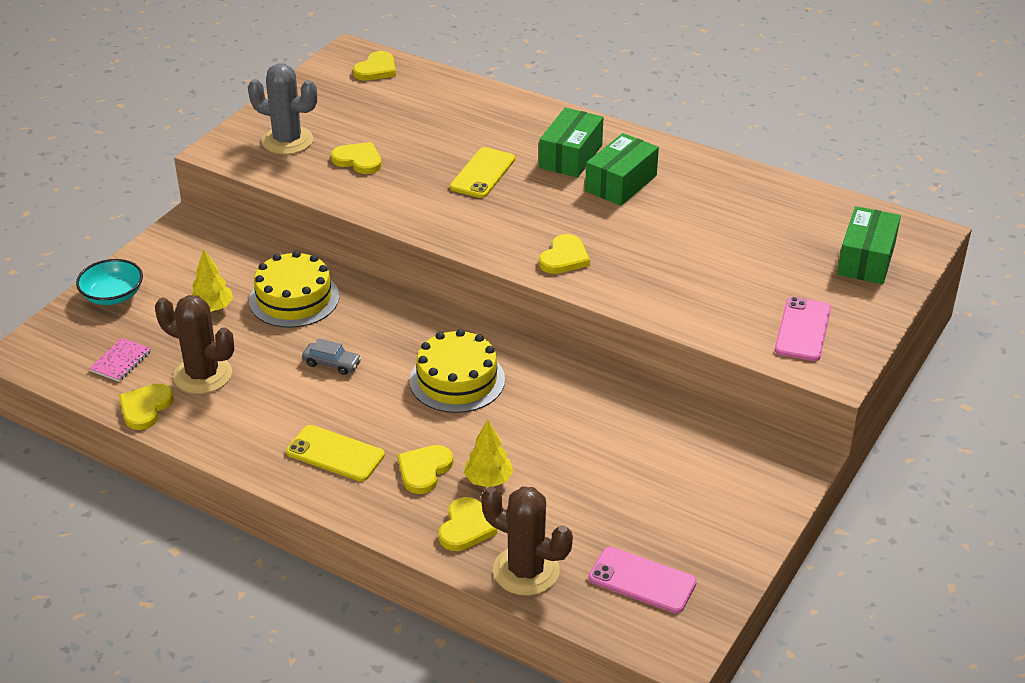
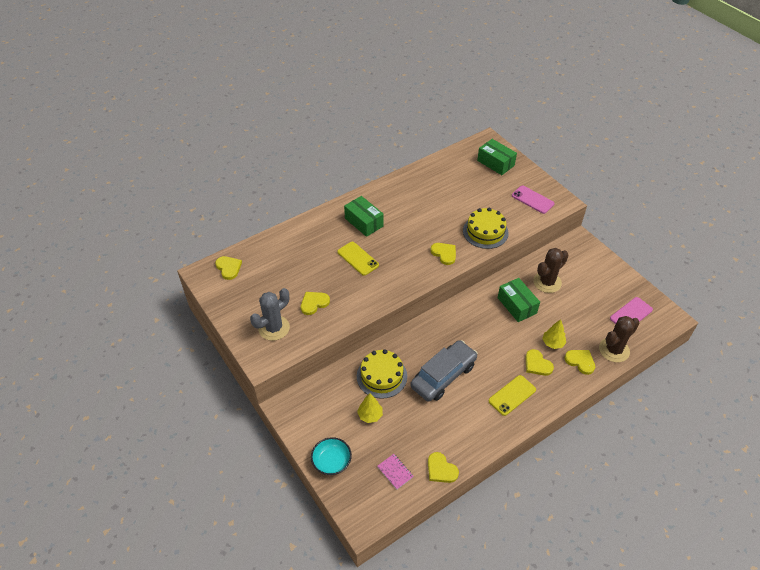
camera: 65 degrees left, 10 degrees up
(202, 375) = (426, 435): brown cactus -> brown cactus (547, 282)
(332, 363) = (443, 376): grey car -> grey car, size x2.40
(457, 380) = (479, 331): yellow cake -> yellow cake (485, 232)
(621, 183) = (397, 213): green box -> green box (517, 305)

